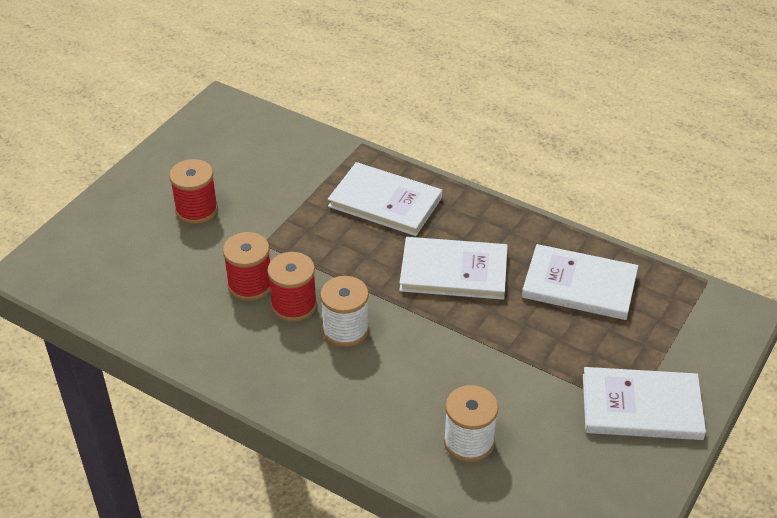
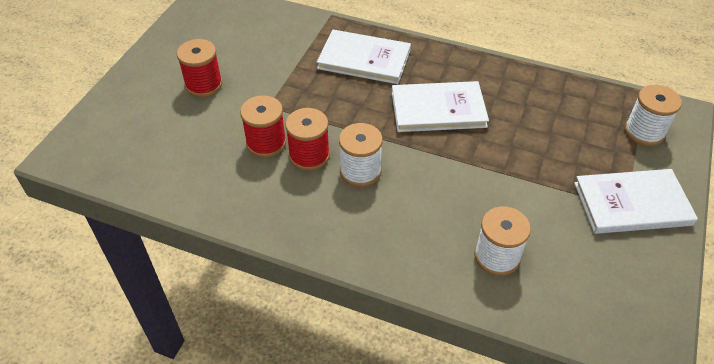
camera: 10 degrees left, 5 degrees up
(579, 285) = (545, 108): white book -> none
(687, 328) = (644, 132): none -> white spool

